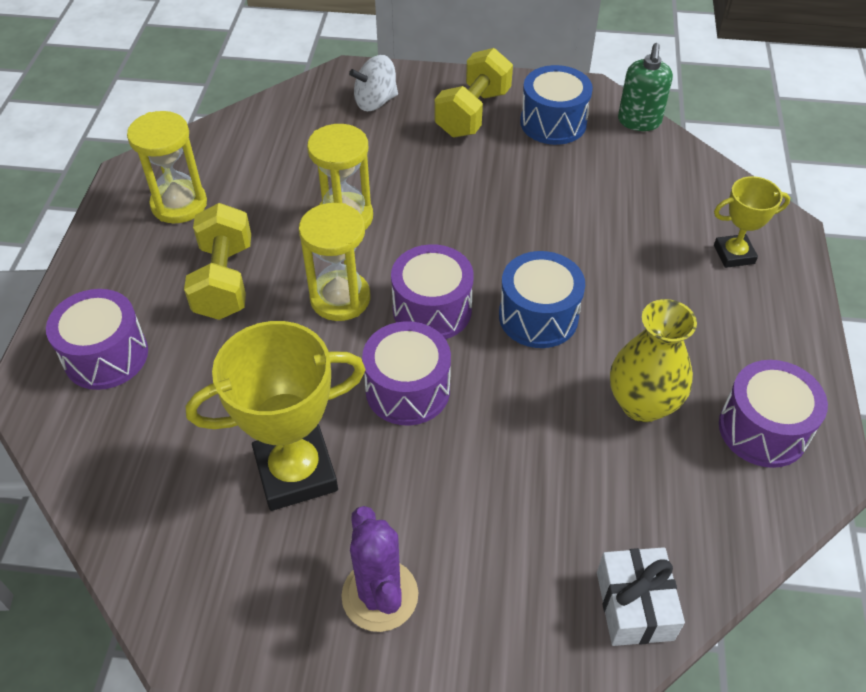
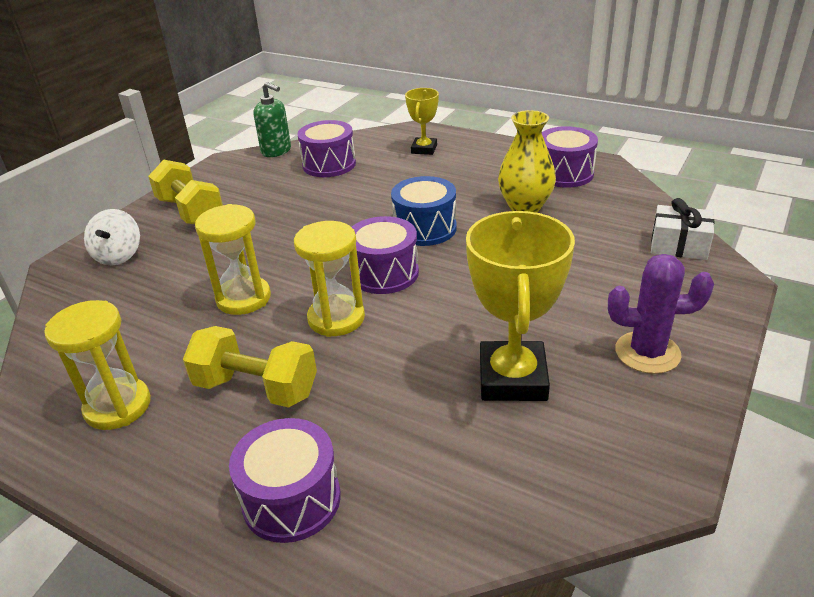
camera: 65 degrees left, 15 degrees down
(407, 389) = (458, 301): purple drum -> purple drum (329, 164)
(553, 123) = (241, 181): blue drum -> none

